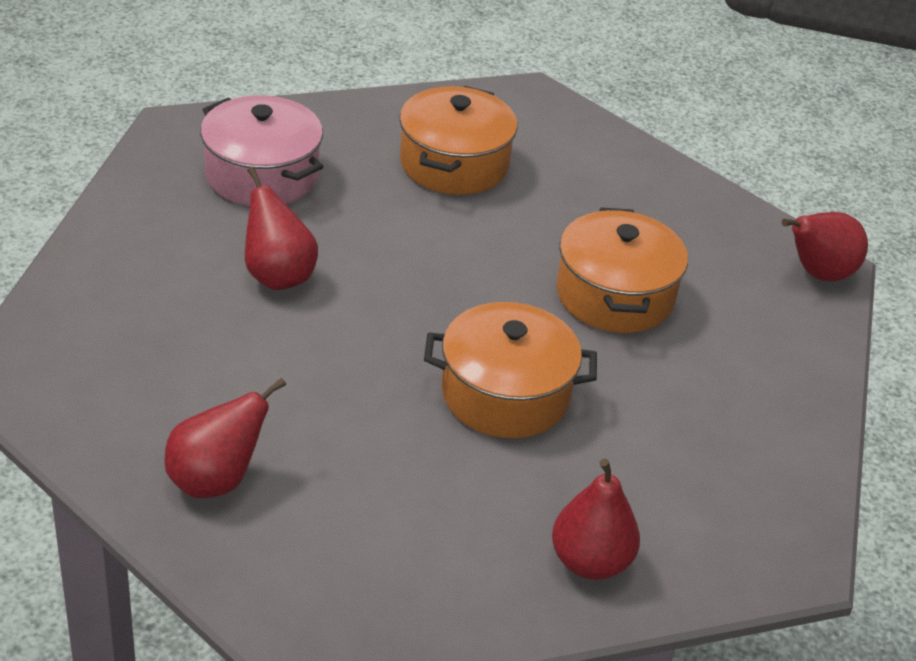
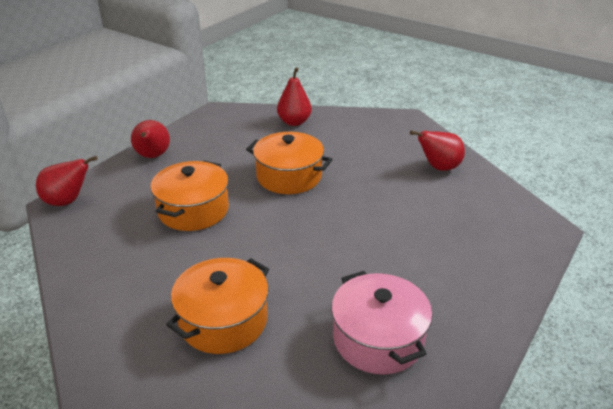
camera: 155 degrees left, 5 degrees down
(277, 276) = (386, 255): red pear -> red pear (152, 156)

